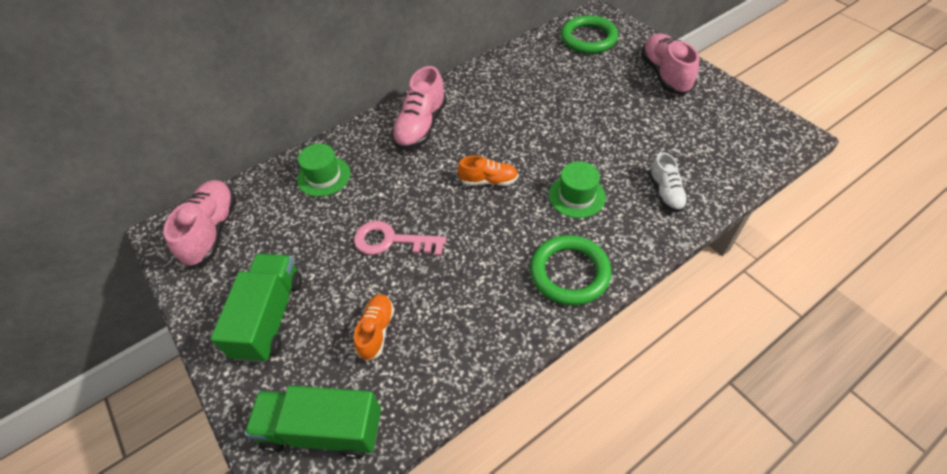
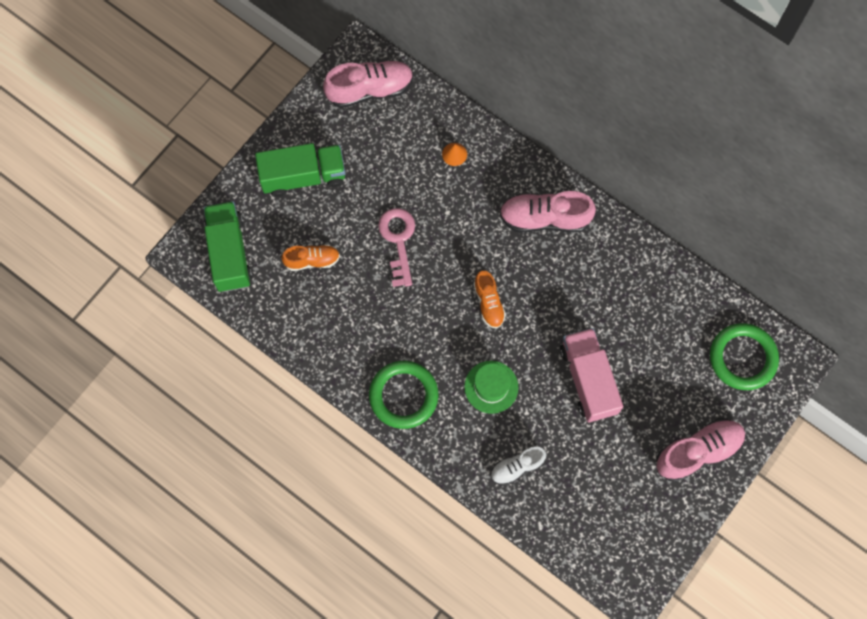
camera: 70 degrees right, 20 degrees up
(324, 176) = (454, 154): green hat -> orange cone
(586, 127) = (588, 380): none -> pink truck

